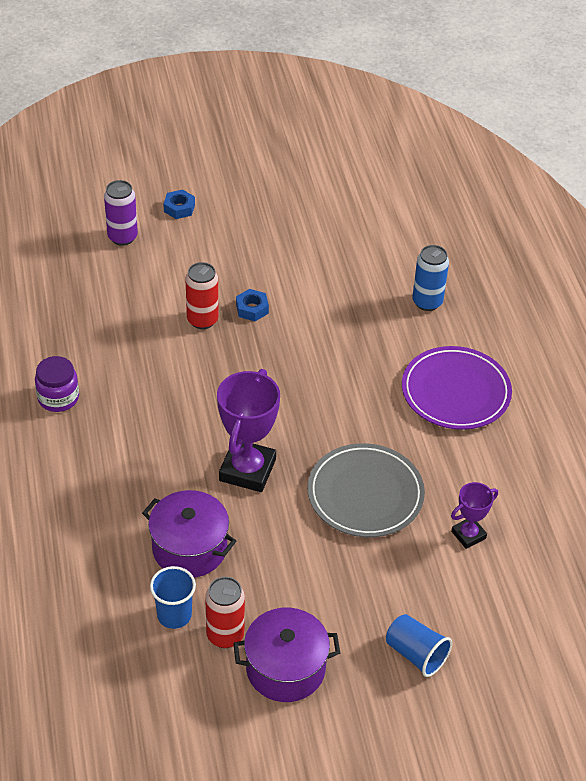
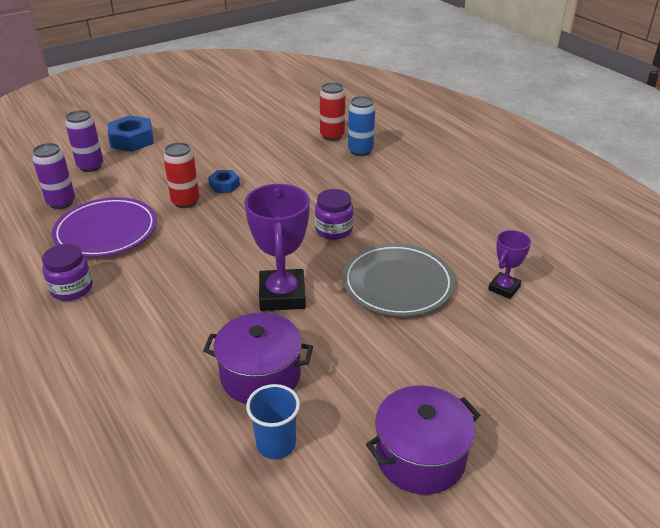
camera: 20 degrees left, 10 degrees down
(78, 282) = (61, 202): none -> purple can
(179, 208) = (132, 140): blue nut -> blue nut, size x1.72
(225, 635) = (340, 445): red can -> red can (332, 136)
(337, 407) = (334, 230): none -> purple jar
(416, 654) = (533, 398): blue cup -> none
(455, 392) = (420, 197): purple plate -> purple plate (106, 231)

